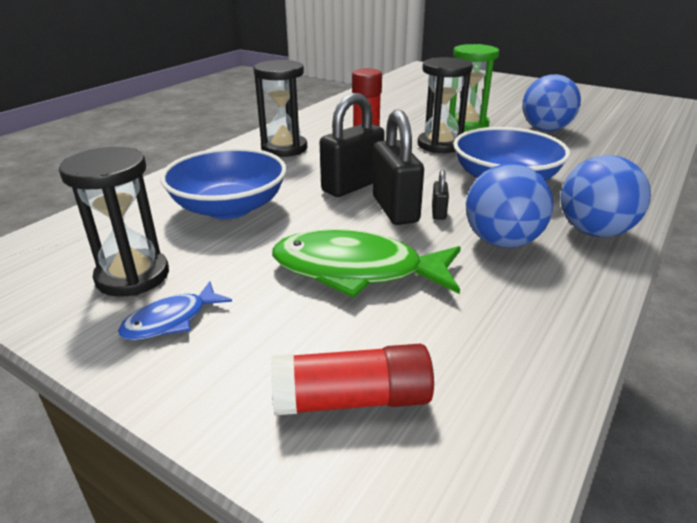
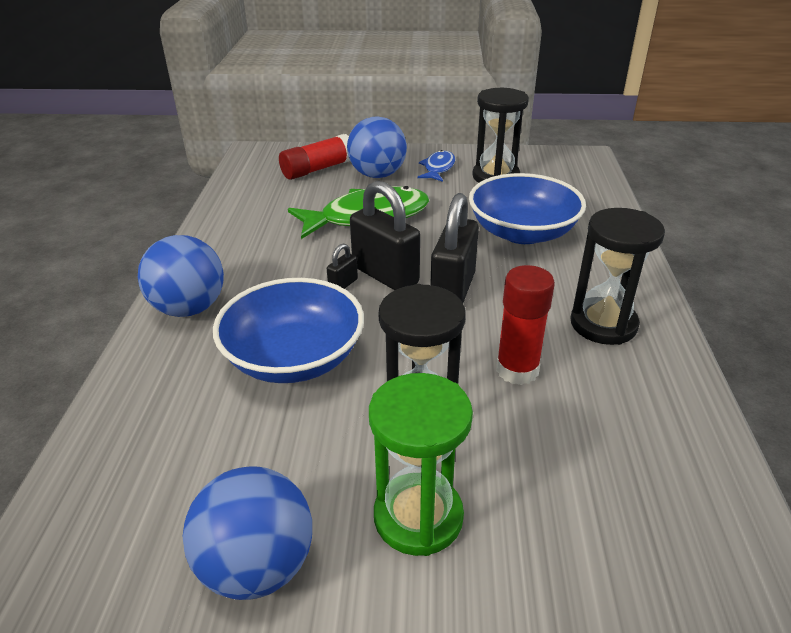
camera: 150 degrees right, 5 degrees up
(438, 212) = (343, 284): black padlock -> black padlock turned 60 degrees clockwise
(502, 242) = (273, 271): blue ball -> blue ball (377, 175)

